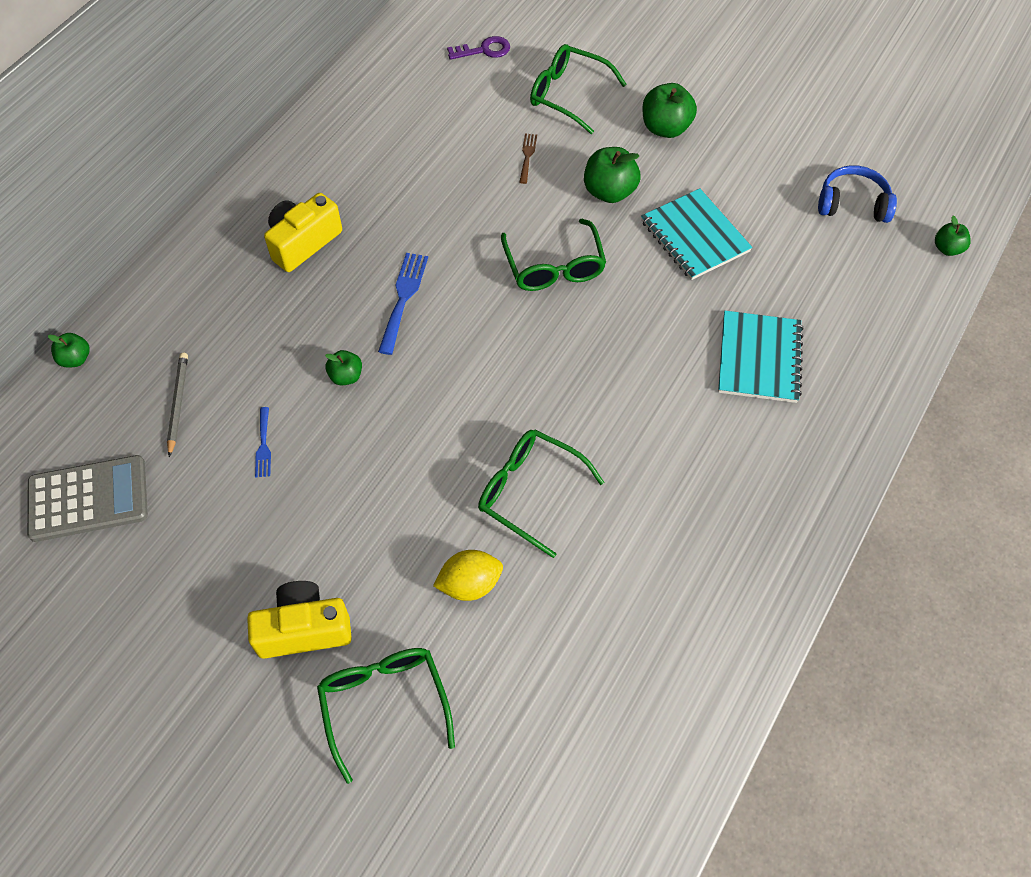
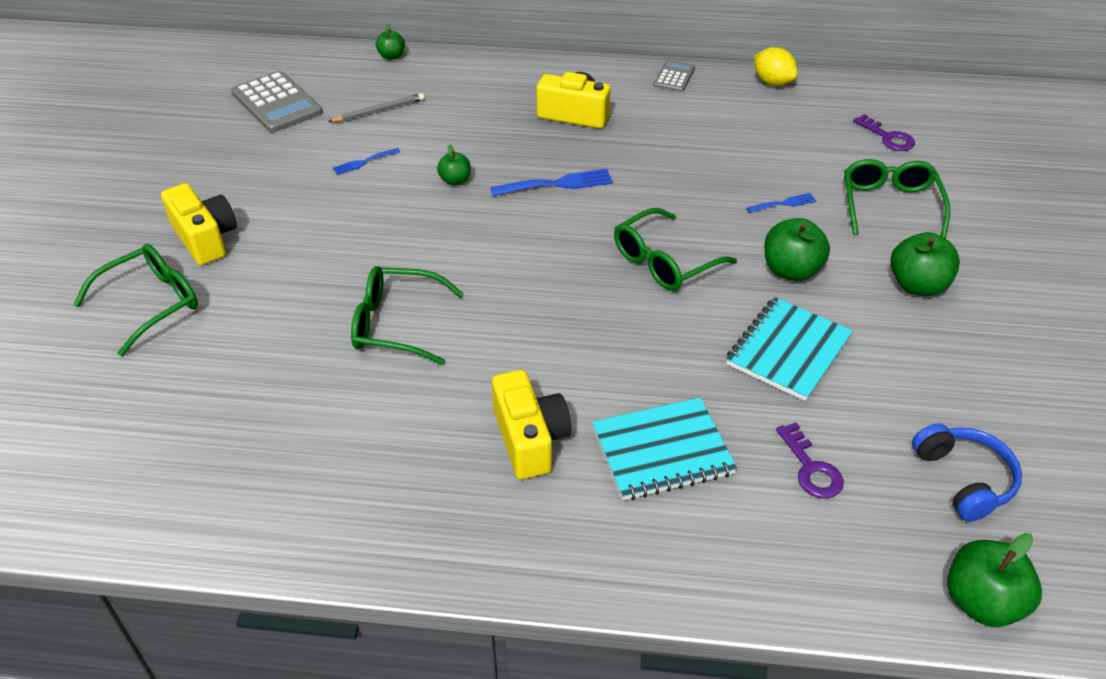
camera: 65 degrees right, 15 degrees down
(296, 143) = (674, 77): none -> grey calculator
(470, 584) = (283, 317): yellow lemon -> yellow lemon (772, 82)
(527, 156) = (784, 203): brown fork -> blue fork
(529, 492) = (396, 324): green glasses -> green glasses turned 90 degrees counterclockwise
(710, 439) = (530, 439): none -> yellow camera
(810, 279) = (810, 468): none -> purple key
(947, 249) = (981, 602): green apple -> green apple, size x1.72

